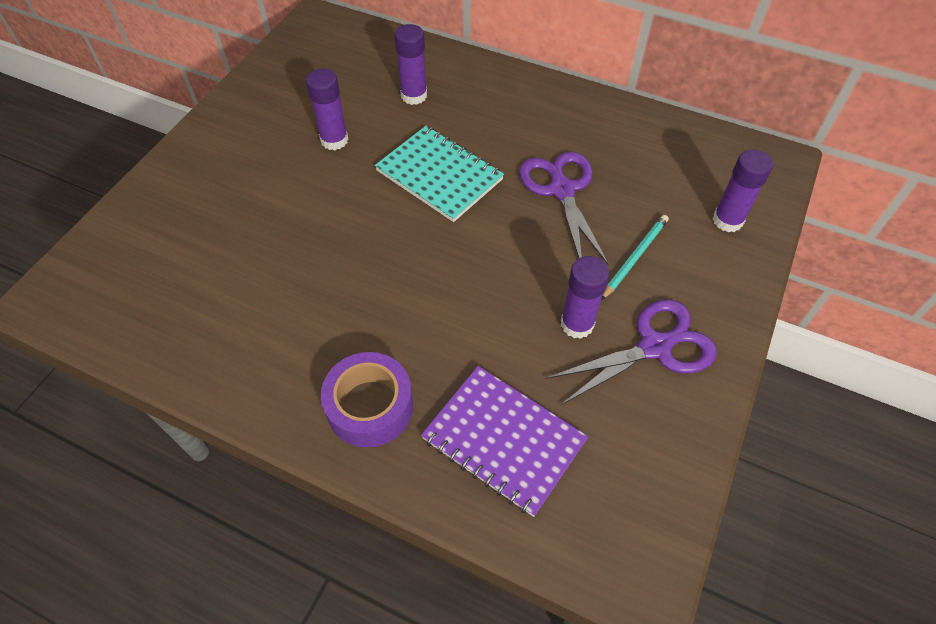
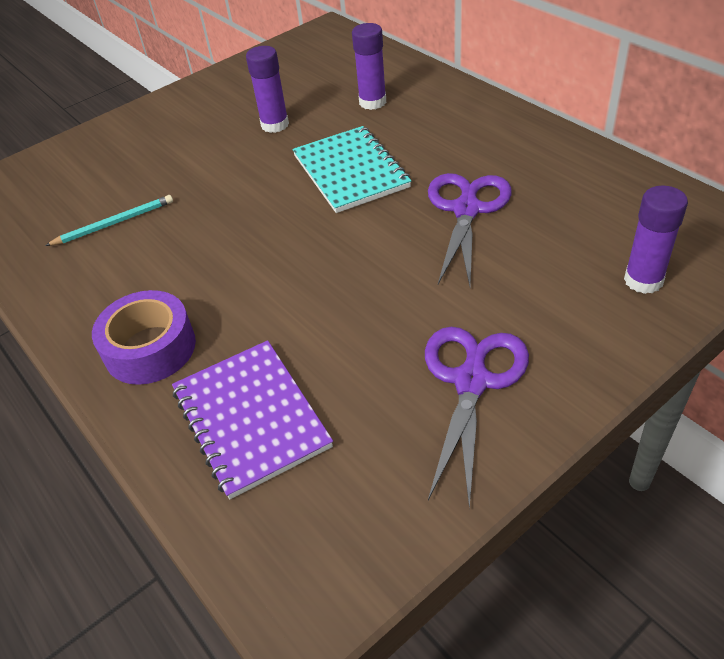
camera: 30 degrees right, 10 degrees down
(577, 324) = (399, 335): purple glue stick -> none
(635, 257) = (506, 289): turquoise pencil -> turquoise pencil (114, 223)
(654, 347) = (471, 381): purple scissors -> purple scissors turned 75 degrees counterclockwise

